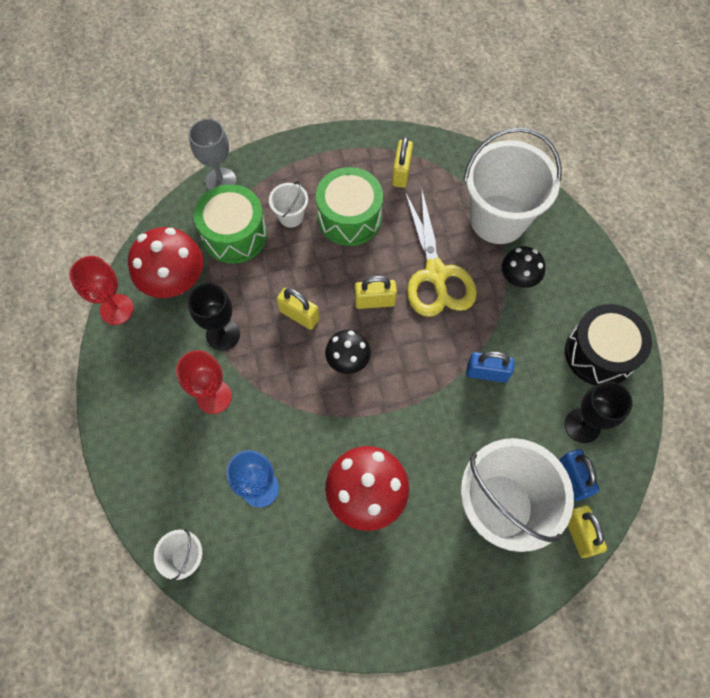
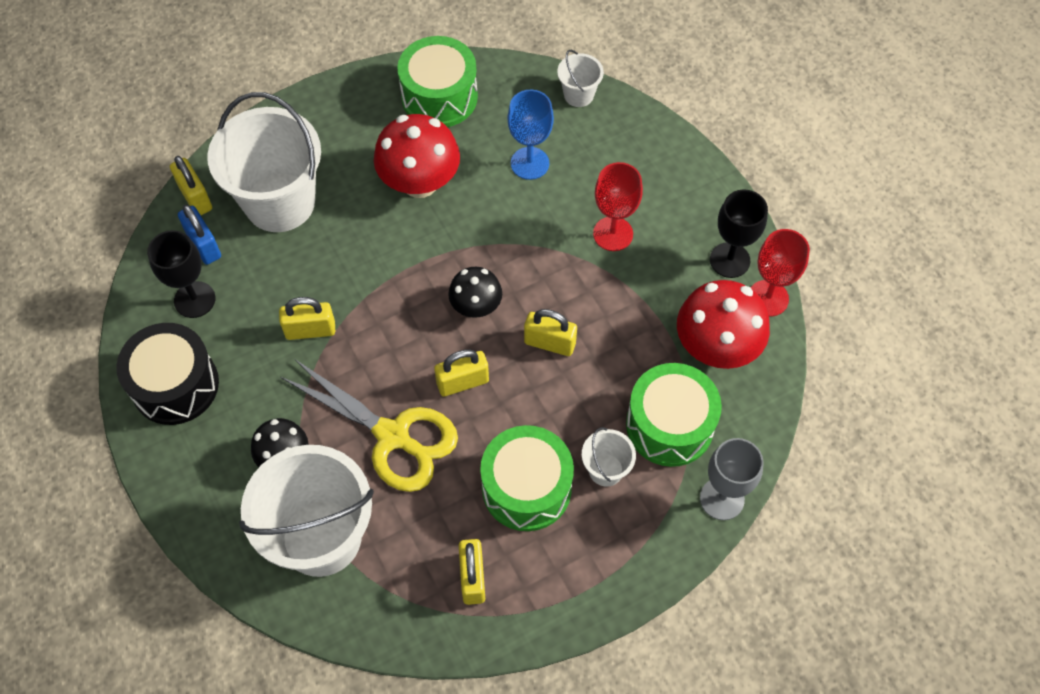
camera: 165 degrees right, 5 degrees down
(223, 334) = (631, 300): black goblet -> black goblet (729, 260)
(323, 593) = (439, 97): none -> green drum
(436, 274) = (393, 436): yellow scissors -> yellow scissors turned 150 degrees clockwise
(486, 373) = (310, 330): blue padlock -> yellow padlock

